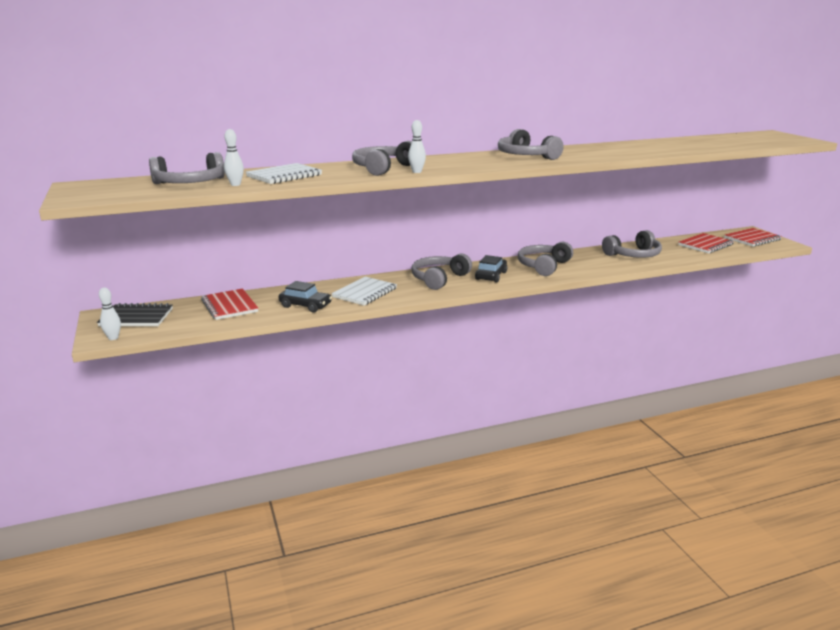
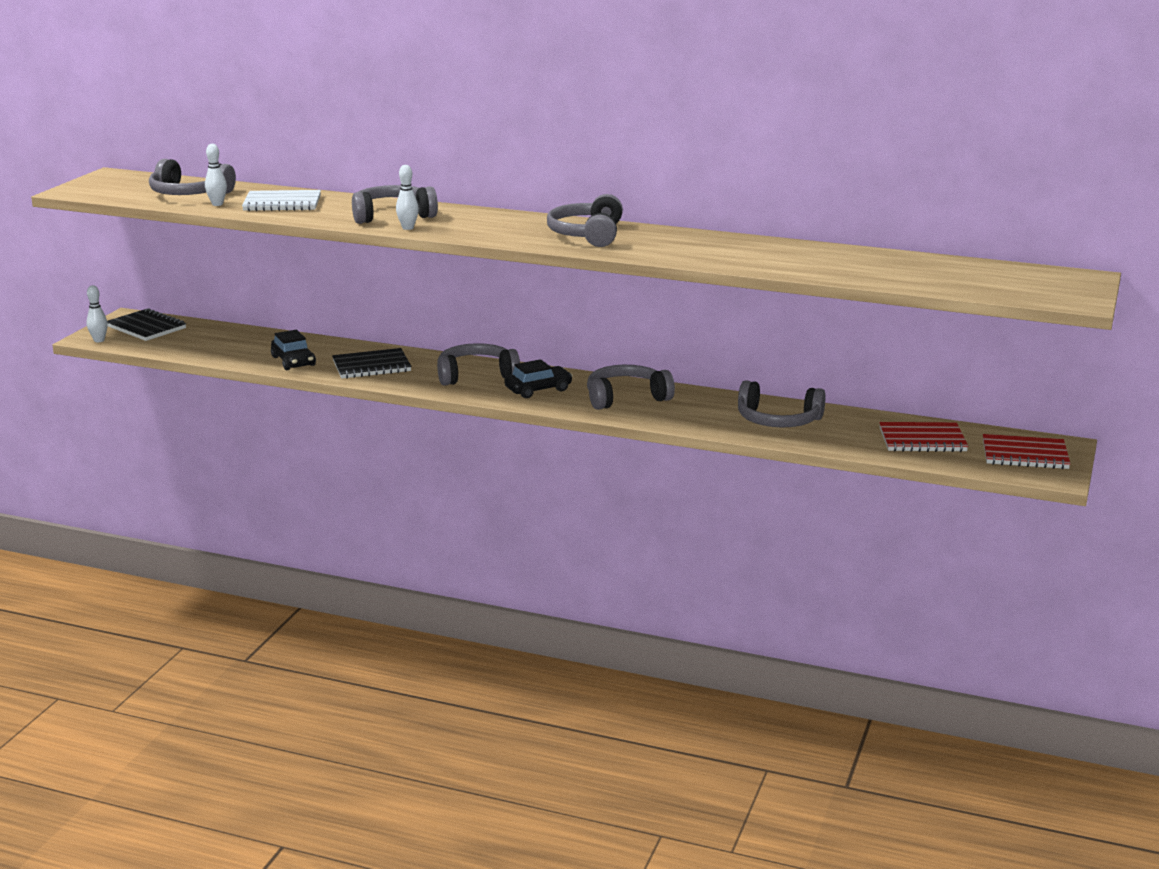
camera: 40 degrees right, 0 degrees up
(229, 306) = (233, 340): red notebook -> none
(365, 293) = (371, 366): white notebook -> black notebook

